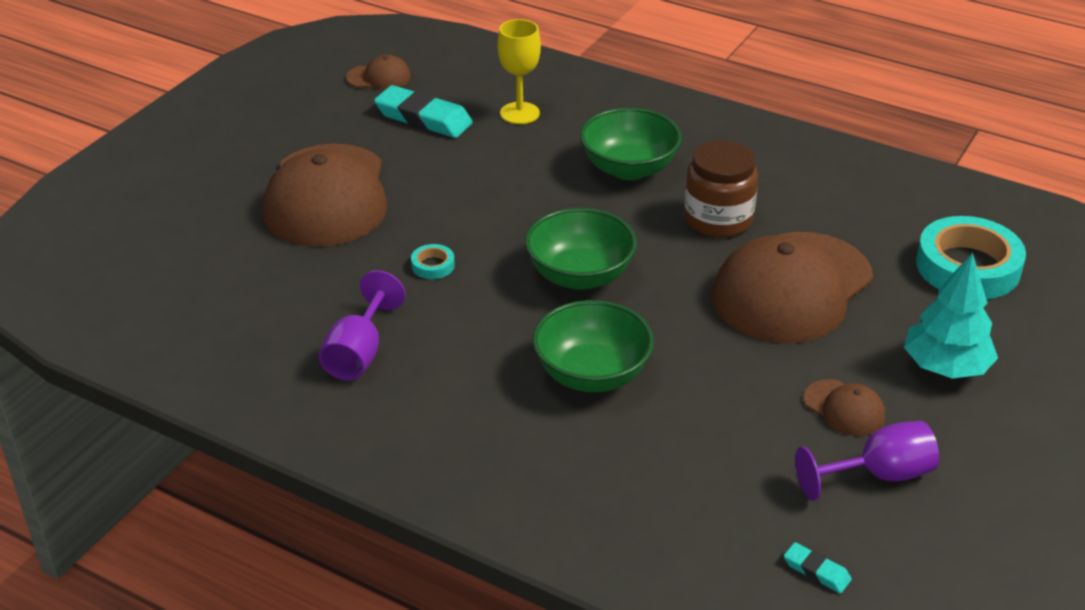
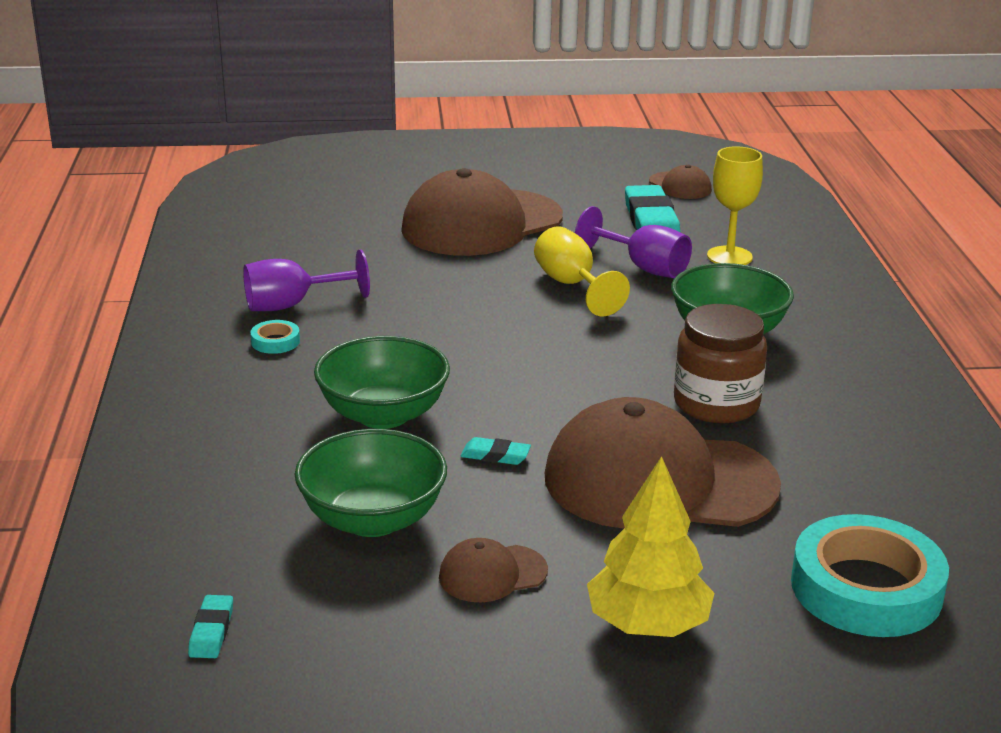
camera: 55 degrees right, 10 degrees down
(433, 265) = (447, 294): turquoise tape -> turquoise tape (275, 341)
(485, 201) = (572, 285): none -> yellow goblet
(580, 276) = (523, 362): green bowl -> green bowl (373, 519)
(699, 344) = (495, 455): none -> turquoise eraser
(844, 408) = (492, 574): brown cap -> brown cap turned 60 degrees clockwise
(878, 475) = (403, 629): purple goblet -> purple goblet (643, 267)
(945, 367) = (648, 624): turquoise tree -> yellow tree

